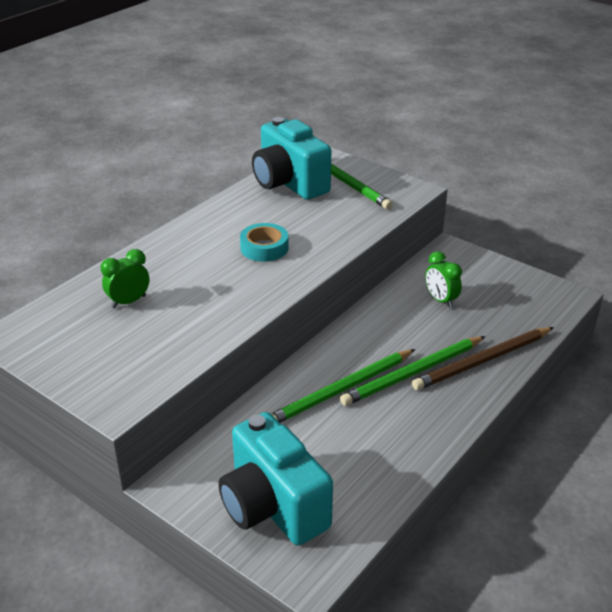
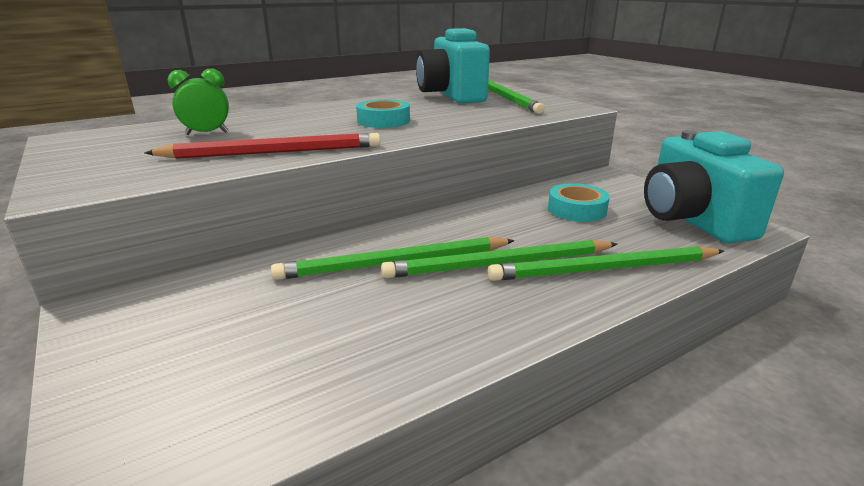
camera: 20 degrees right, 10 degrees down
(218, 319) = (273, 152): none -> red pencil
(273, 506) = (178, 368): turquoise camera -> turquoise camera (692, 220)
(441, 300) = (577, 210): green clock -> turquoise tape
(482, 361) = (604, 269): brown pencil -> green pencil

